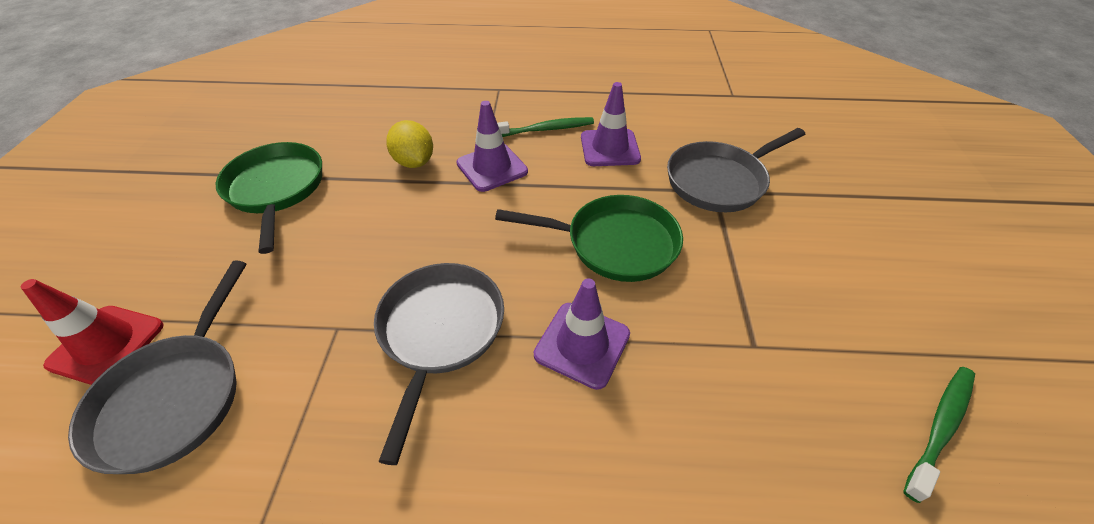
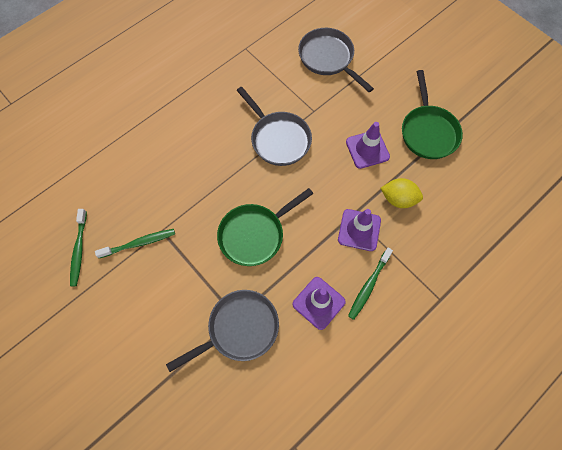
camera: 135 degrees right, 20 degrees up
(107, 345) = (373, 49): red traffic cone -> none
(276, 190) = (428, 131): green pan -> green pan turned 60 degrees clockwise
(582, 344) = (225, 177): purple traffic cone -> purple traffic cone (367, 149)
(720, 181) = (239, 329): grey pan -> grey pan turned 45 degrees clockwise
(807, 355) = (139, 243): none -> green toothbrush

